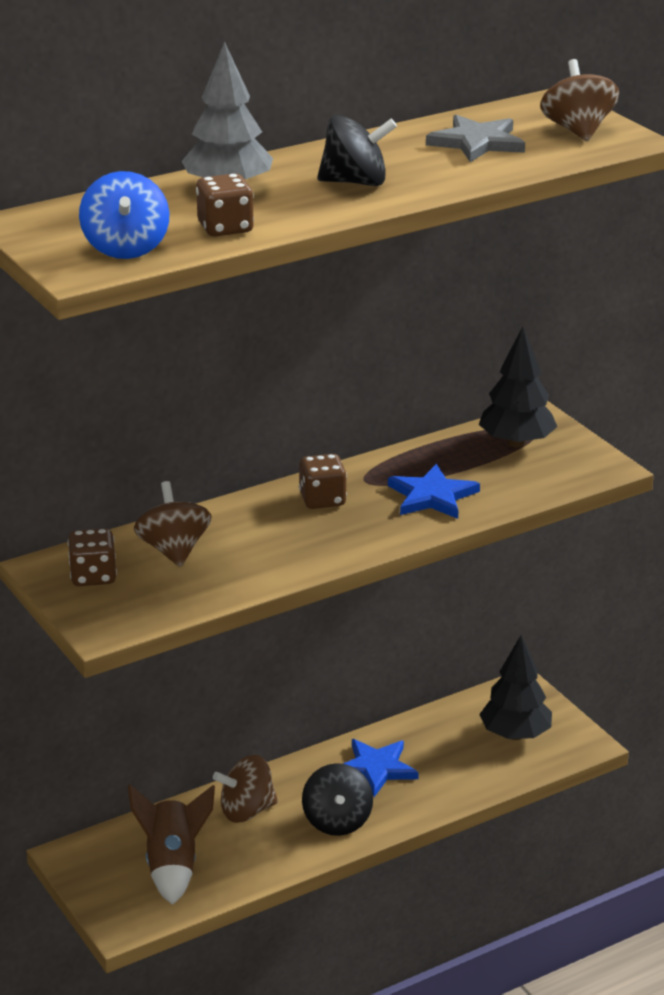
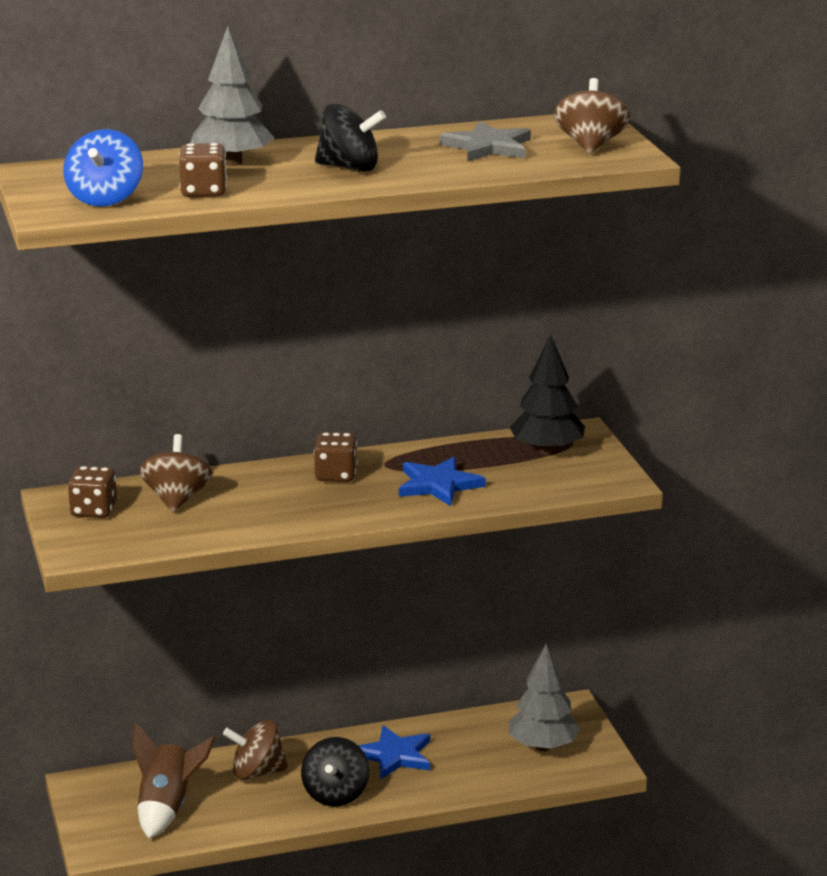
camera: 15 degrees right, 5 degrees down
(515, 735) = (543, 746): black tree -> grey tree

